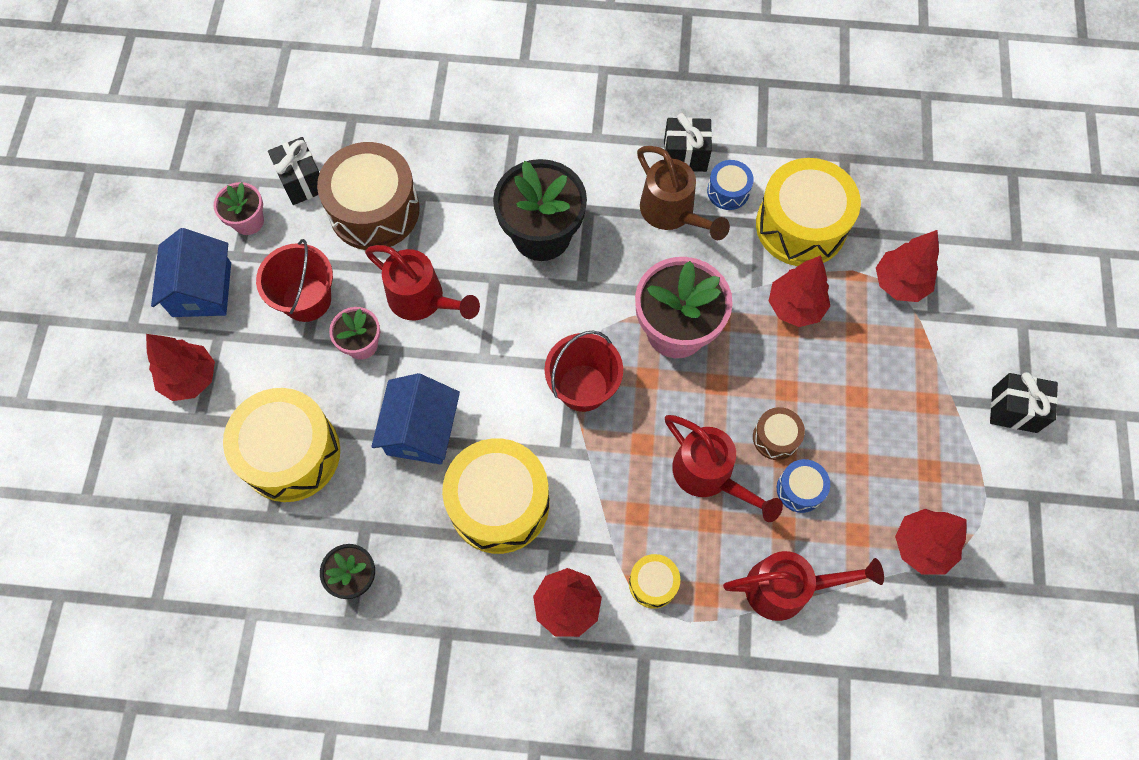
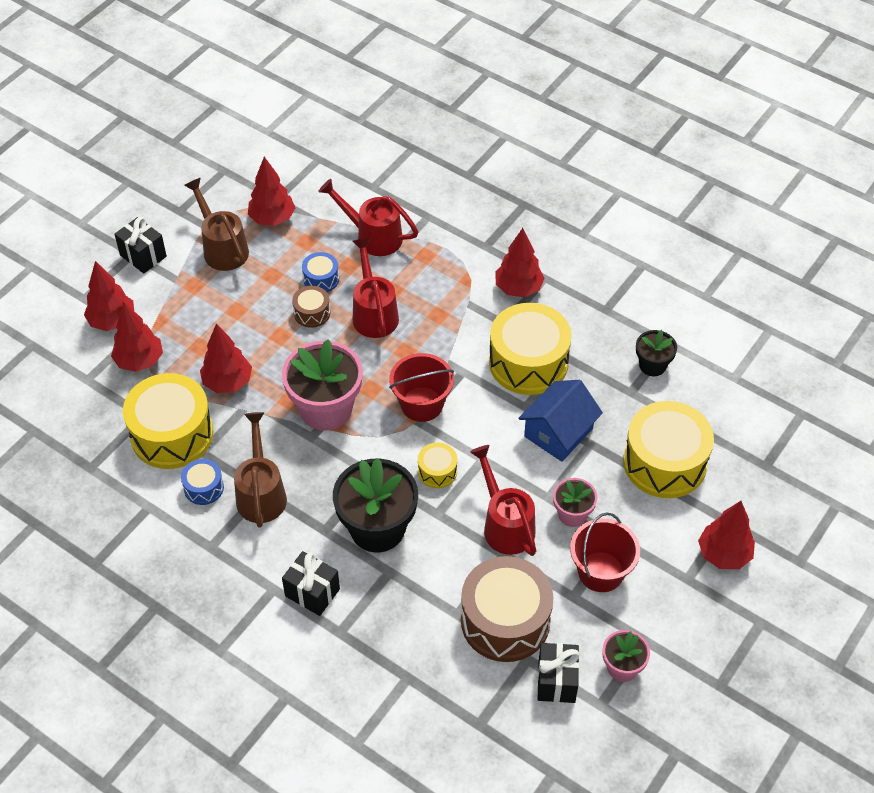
camera: 150 degrees left, 15 degrees down
(202, 289) = (688, 624): blue house -> none
(653, 583) = (455, 275): yellow drum -> yellow drum (437, 471)
(685, 155) = (213, 534): black gift -> black gift (312, 592)
(940, 470) = (222, 248): none -> brown watering can
(968, 312) = (112, 321): none -> red tree

